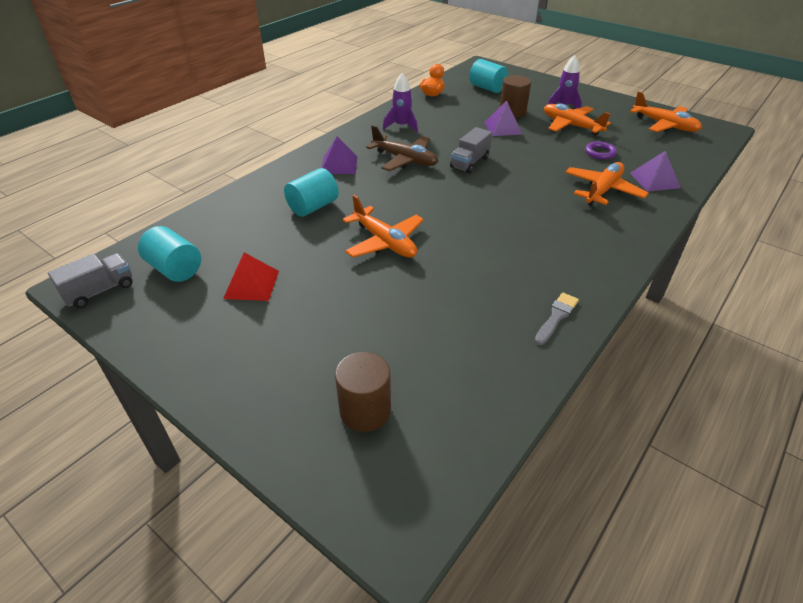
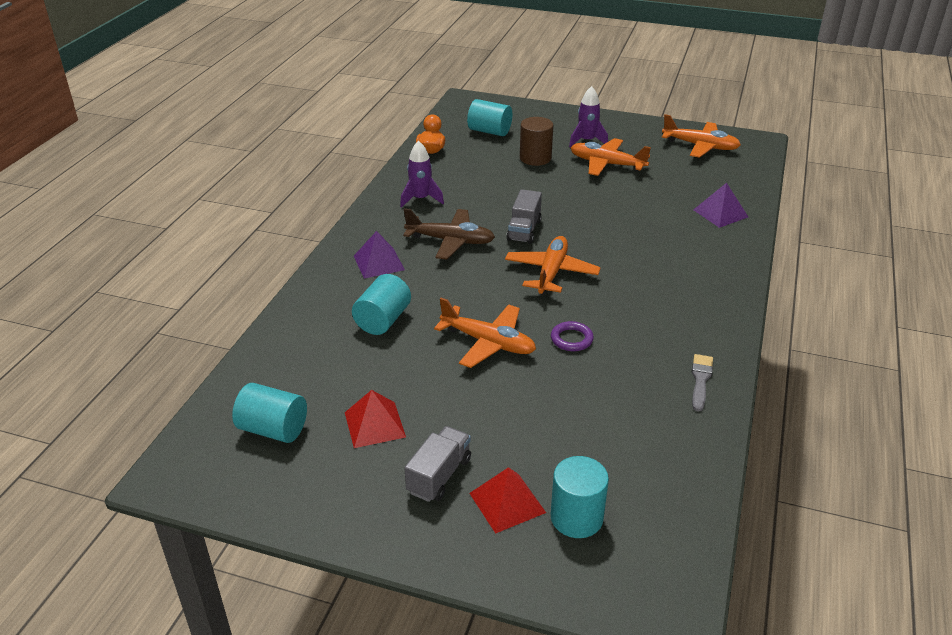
camera: 20 degrees left, 5 degrees down
(99, 291) = (201, 476): grey truck -> grey truck (439, 475)
(313, 379) = (507, 503): none -> red pyramid
(365, 411) = (576, 518): brown cylinder -> turquoise cylinder
(502, 128) = (535, 180): purple pyramid -> none
(600, 153) = (652, 192): purple ring -> purple ring (571, 339)
(602, 190) = (676, 235): orange plane -> orange plane (551, 272)

